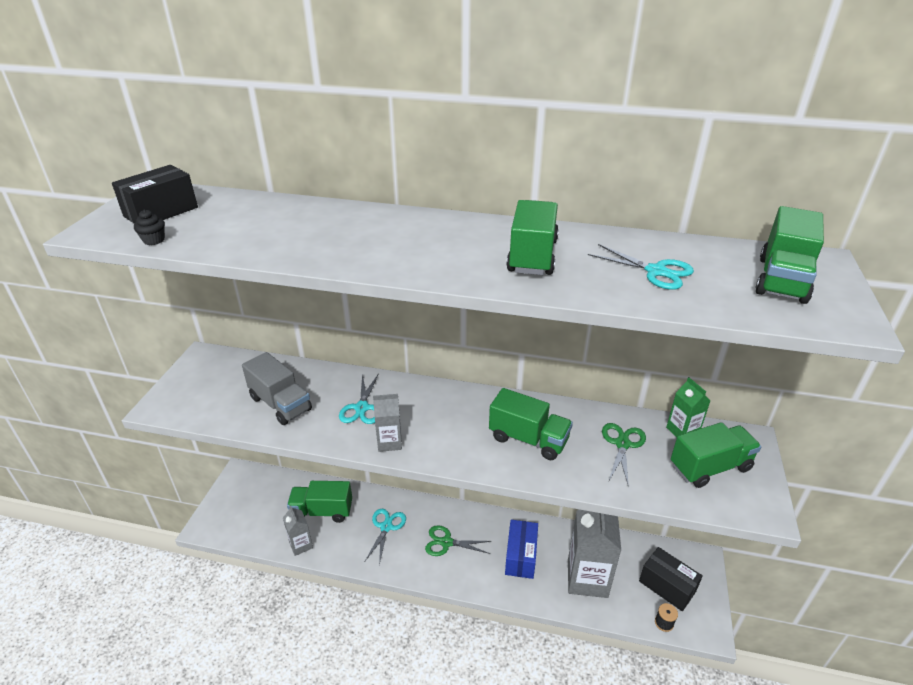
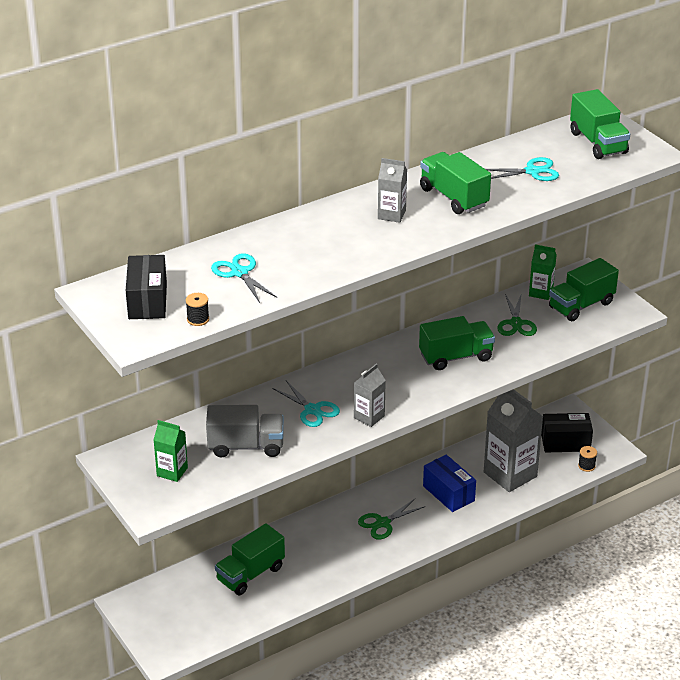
camera: 45 degrees left, 0 degrees up
(154, 240) = (198, 319): black cupcake -> black spool
(214, 389) = (172, 472): none -> green carton
(301, 545) = (270, 606): grey carton -> grey carton (391, 215)
(386, 527) = (321, 546): turquoise scissors -> turquoise scissors (239, 273)
(622, 444) = (516, 323): green scissors -> green scissors turned 150 degrees counterclockwise
(710, 467) = (581, 305): green truck -> green truck turned 150 degrees counterclockwise

